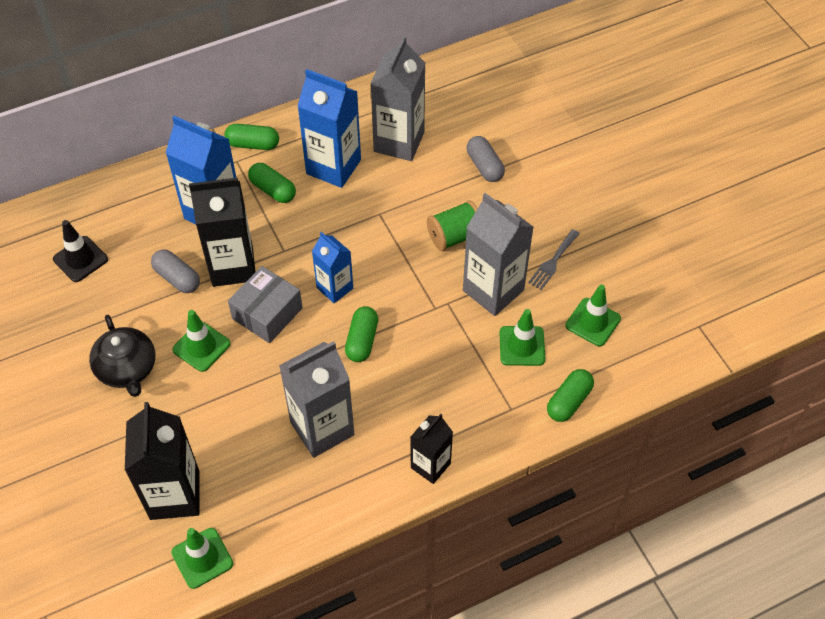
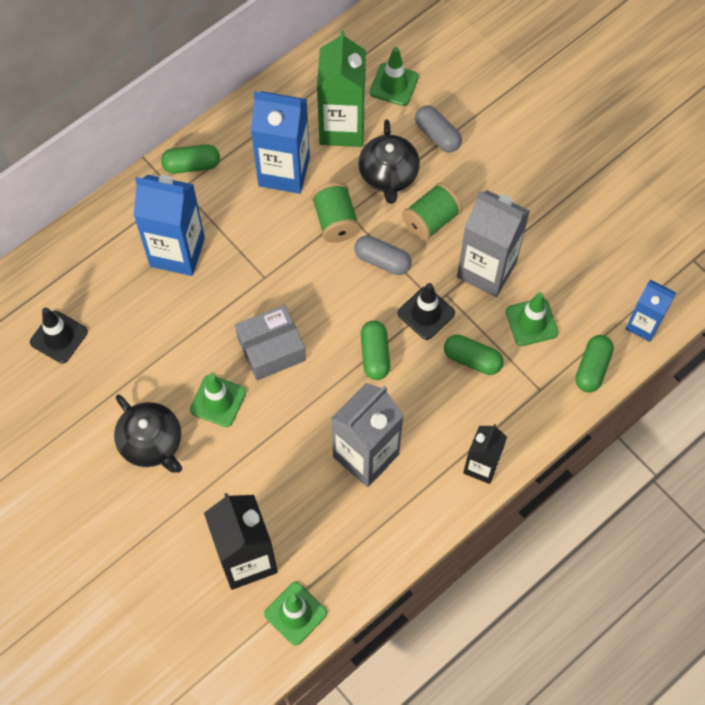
camera: 15 degrees left, 10 degrees up
(177, 278) = (166, 333): grey capsule -> grey capsule (382, 261)
(232, 266) = (218, 307): black carton -> none
(267, 313) = (271, 349): grey box -> grey box turned 45 degrees clockwise
(273, 190) = (230, 212): green capsule -> green capsule (472, 359)
(335, 288) = (329, 305): blue carton -> blue carton (643, 325)
(366, 218) = (336, 221): none -> green spool
(399, 142) = (342, 128): grey carton -> green carton
(423, 315) = (426, 313): none -> black traffic cone
(428, 189) = (388, 175): none -> black teapot
(553, 262) = (535, 225): grey fork -> none
(593, 322) = (592, 280): green traffic cone -> green traffic cone (394, 85)

